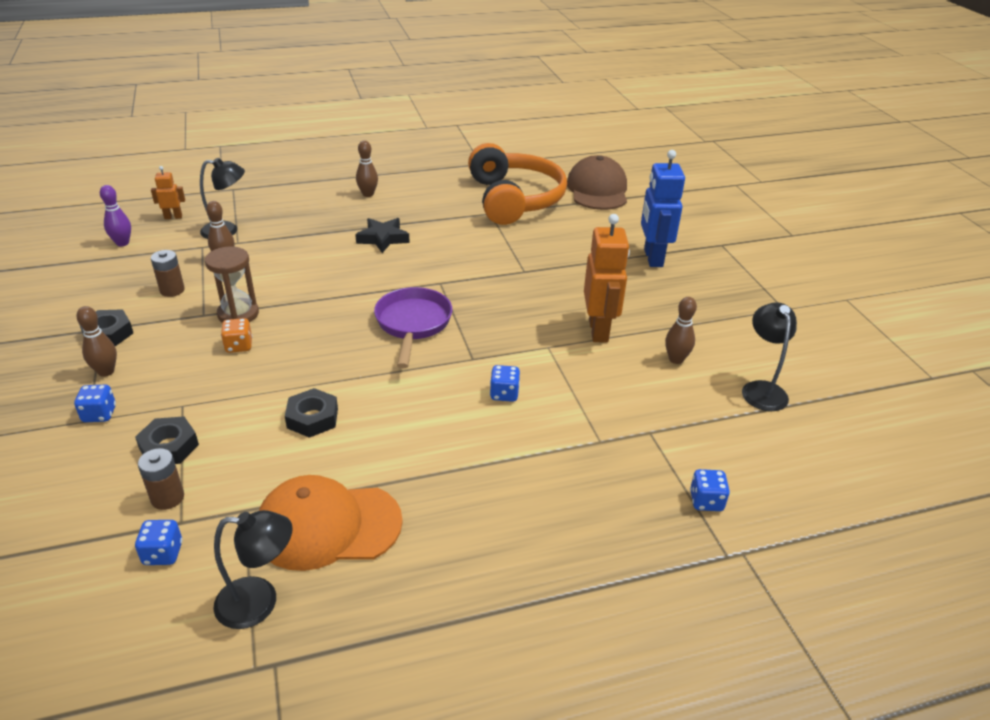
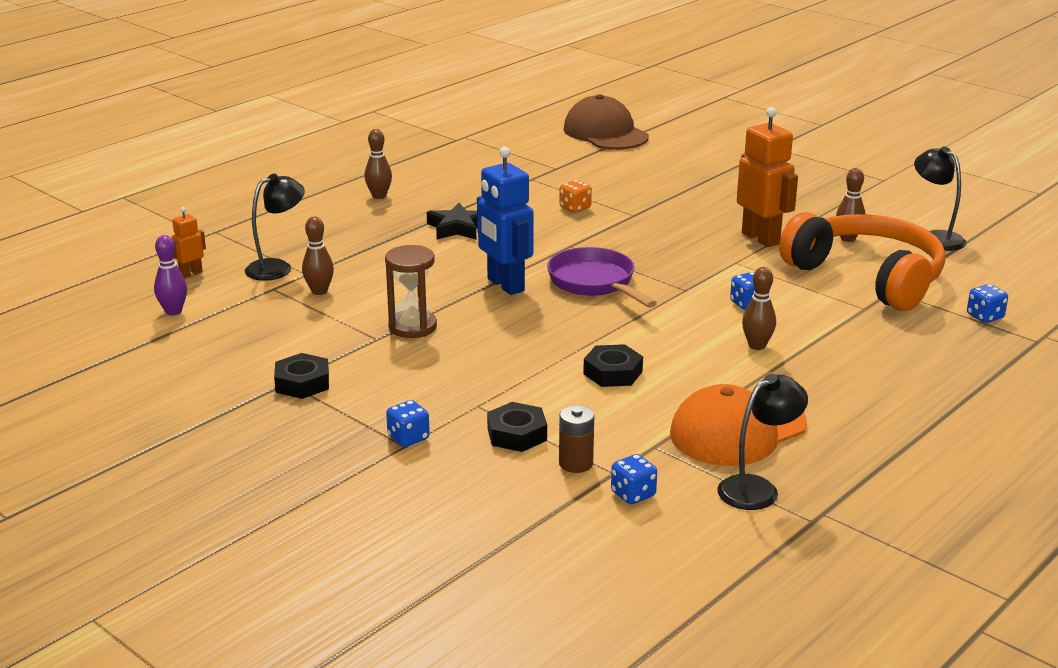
camera: 30 degrees left, 10 degrees down
(106, 371) = (356, 409): brown bowling pin -> brown bowling pin (757, 346)
(172, 290) = (307, 331): brown battery -> none
(239, 346) = (456, 349): orange dice -> orange dice (575, 208)
(514, 199) = (537, 161): orange headphones -> orange headphones (867, 277)
(652, 258) = (731, 173): blue robot -> blue robot (505, 285)

